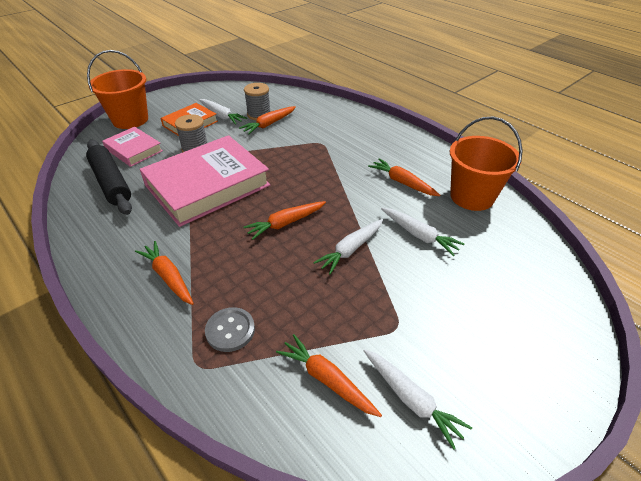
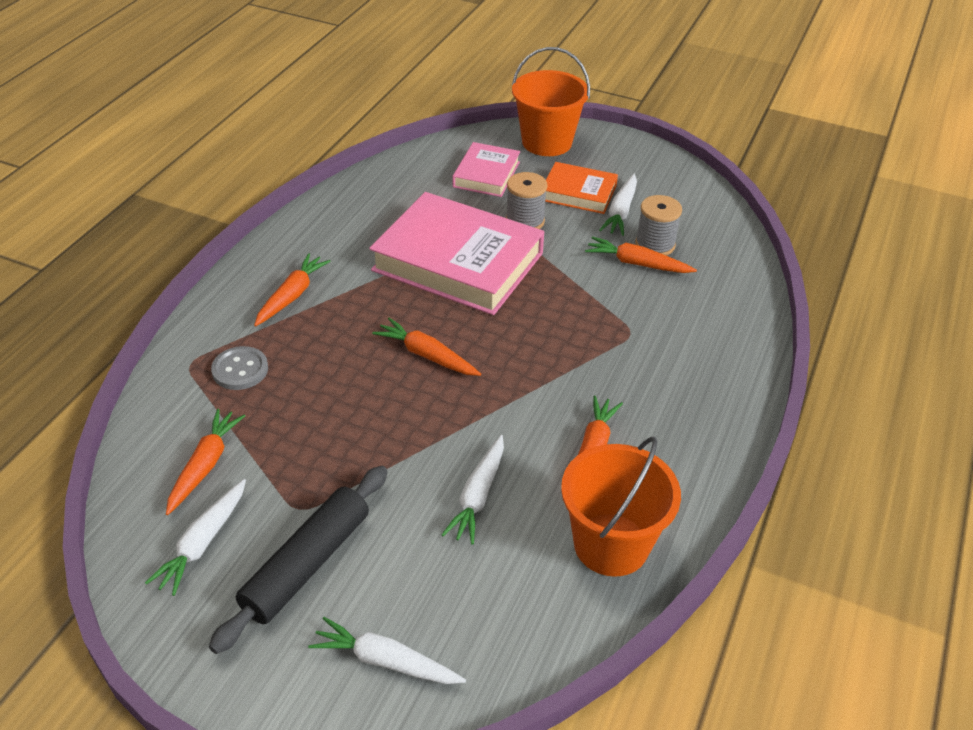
camera: 65 degrees right, 0 degrees up
(111, 182) = (415, 187): black rolling pin -> black rolling pin (307, 565)
(351, 249) = (411, 431): white carrot -> white carrot (386, 661)

